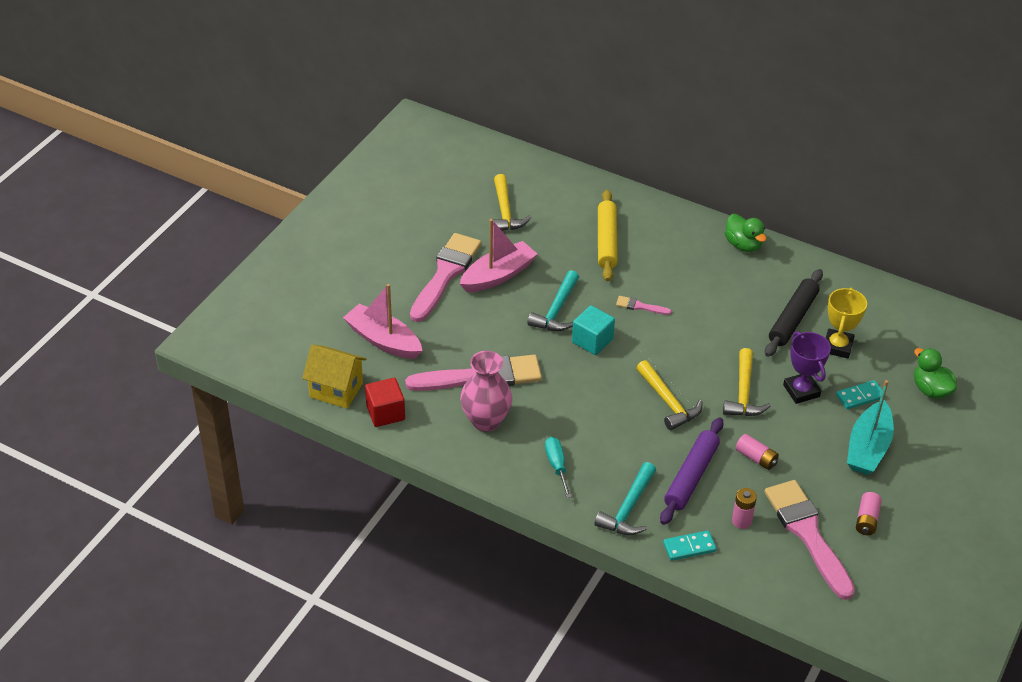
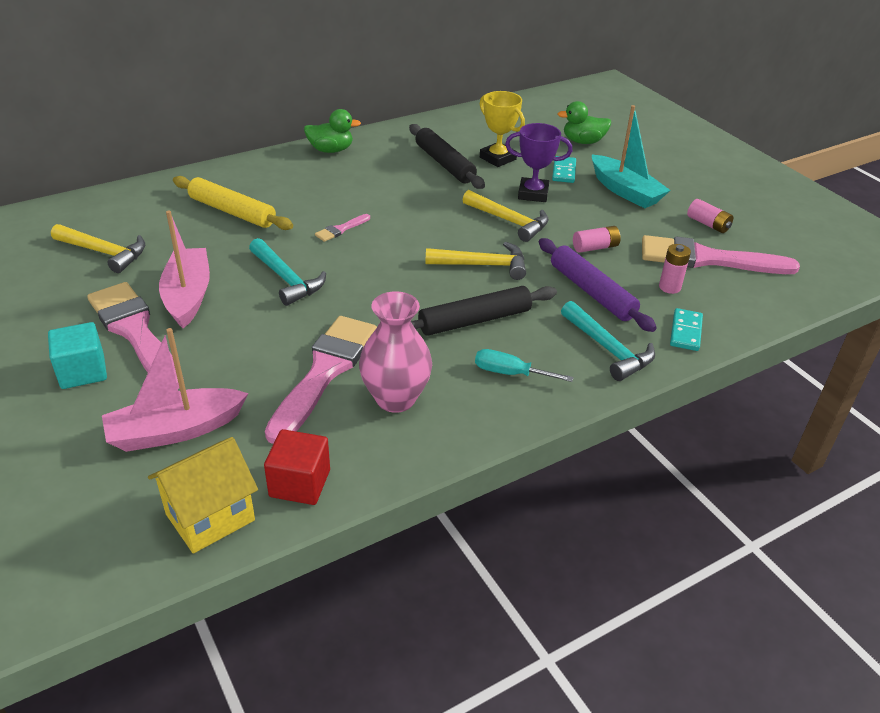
camera: 60 degrees left, 5 degrees down
(592, 341) = (354, 275): turquoise cube -> turquoise cube (83, 372)
(597, 425) = (474, 320): none -> black rolling pin

